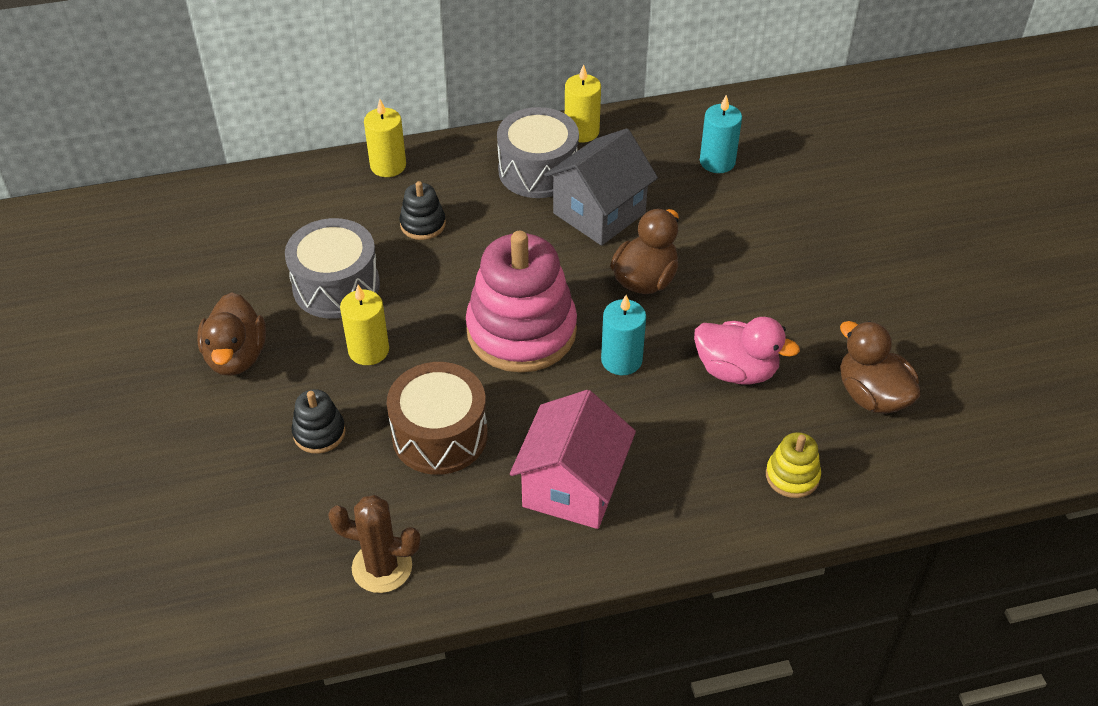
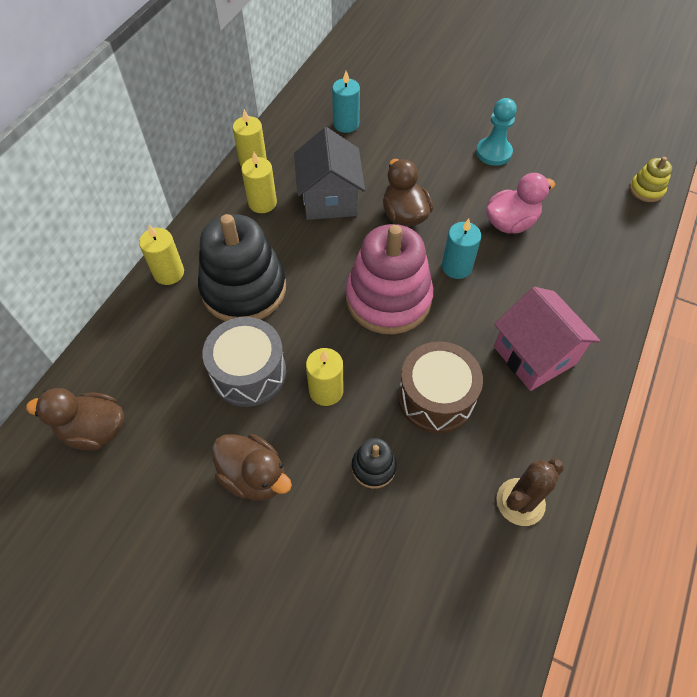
camera: 50 degrees left, 10 degrees up
(423, 224) = (244, 289): black stacking toy -> black stacking toy, size x2.24
(538, 170) = (262, 203): grey drum -> yellow candle
(792, 476) = (605, 251): yellow stacking toy -> yellow stacking toy (646, 190)
(827, 299) = (493, 153): none -> turquoise pawn
(872, 395) = (576, 182): brown duck -> brown duck (94, 430)

